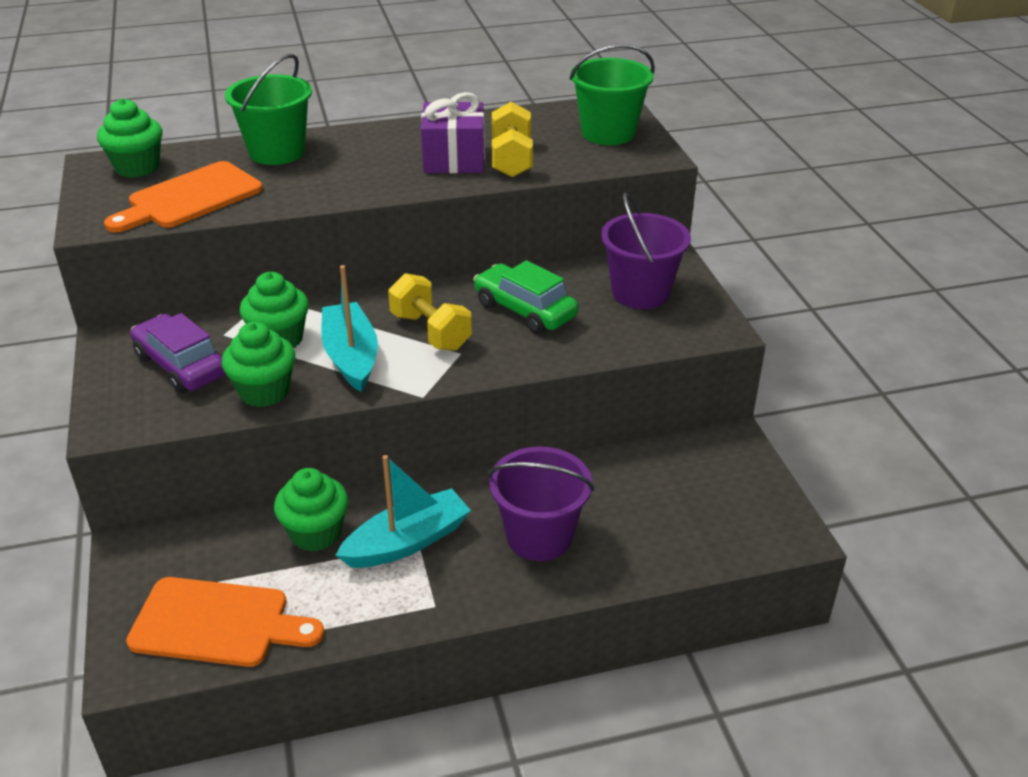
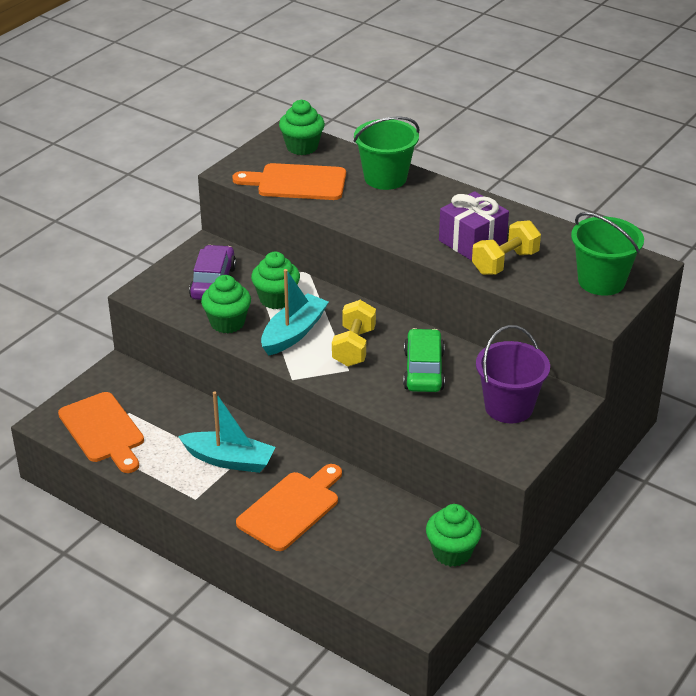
camera: 50 degrees right, 0 degrees up
(316, 533) = (197, 423): green cupcake -> green cupcake (452, 553)
(539, 536) = (291, 508): purple bucket -> orange cutting board

